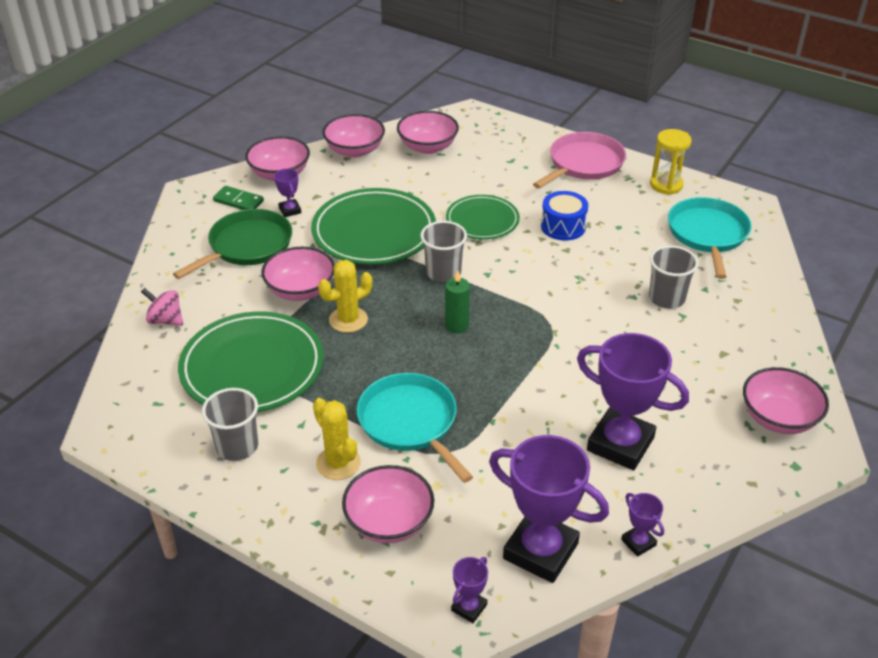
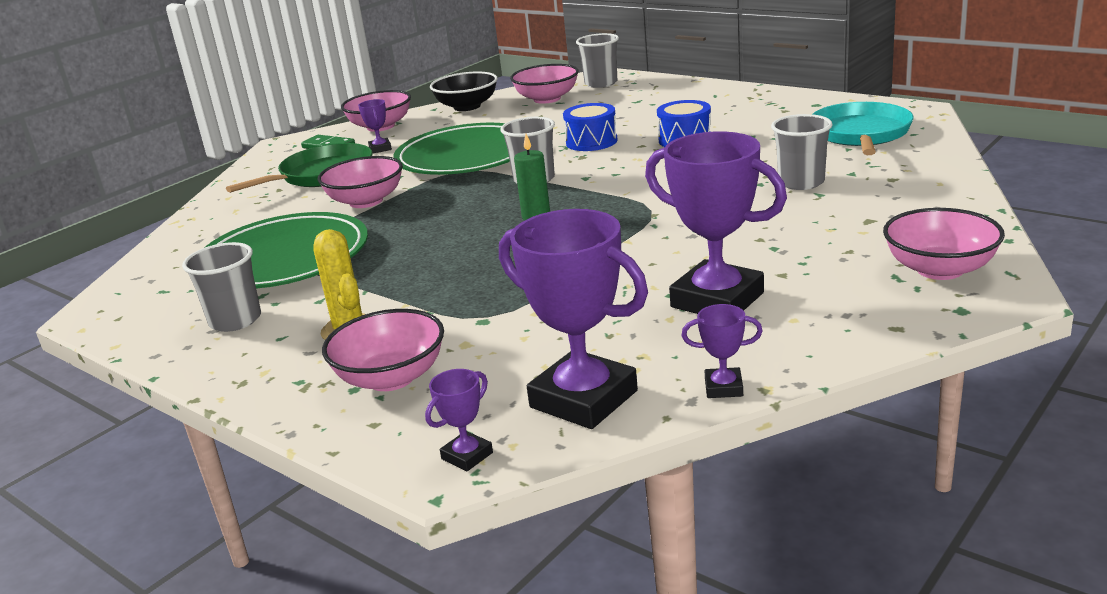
camera: 10 degrees right, 15 degrees down
(165, 320) = (207, 230): pink spinning top -> none
(348, 320) = (410, 219): yellow cactus -> none
(355, 150) = (467, 107): pink bowl -> black bowl
(410, 422) = (451, 293): turquoise pan -> none
(473, 127) = (601, 83): none -> grey cup
(482, 220) = (591, 142): green plate -> blue drum
(583, 164) = (720, 97): pink pan -> none
(638, 542) = (723, 387): purple trophy -> purple trophy turned 60 degrees counterclockwise
(666, 185) = (814, 104): yellow hourglass -> none

